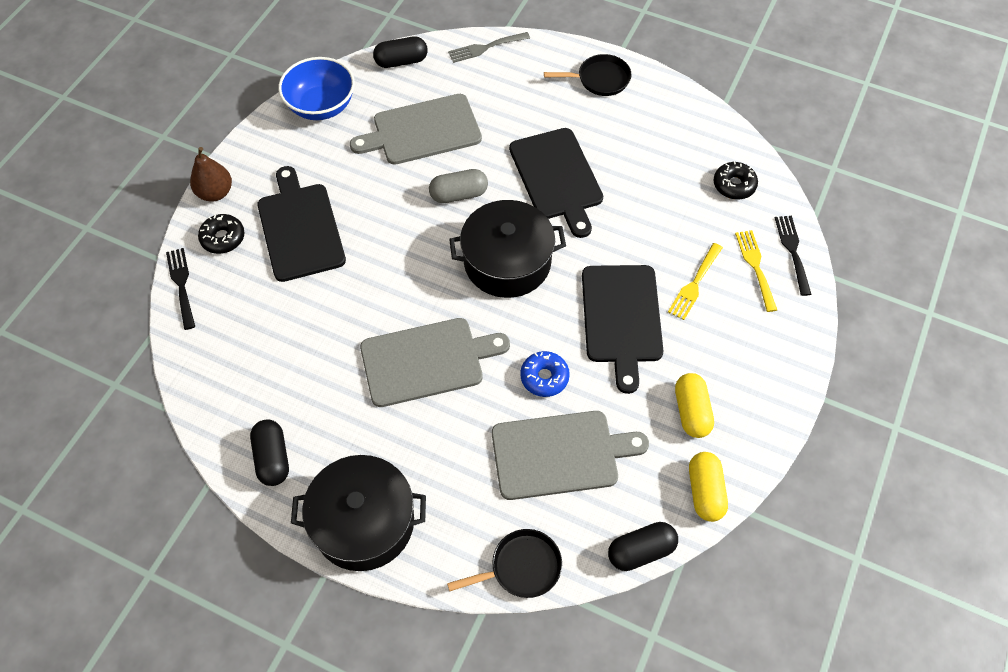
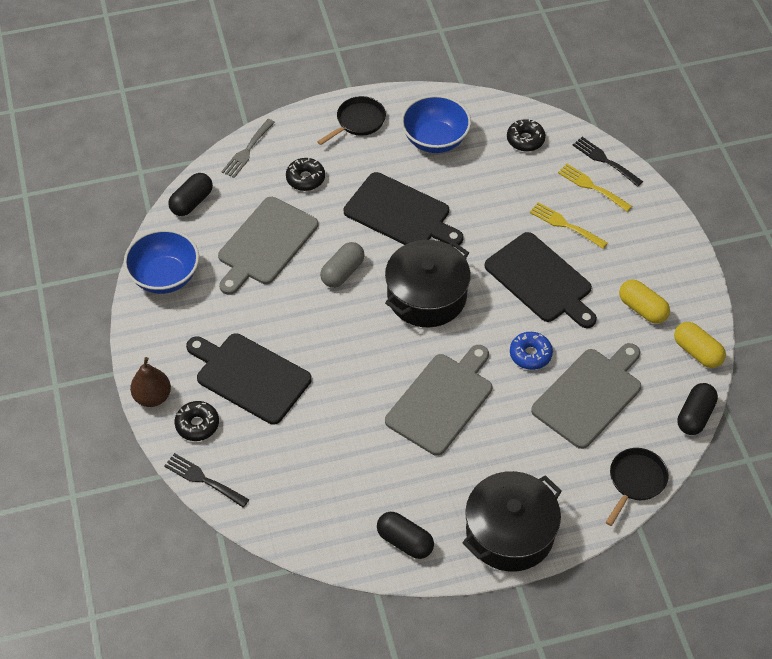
camera: 40 degrees left, 5 degrees down
(508, 99) = (305, 178): none -> black donut
(651, 134) = (435, 140): none -> blue bowl
(694, 284) = (565, 225): yellow fork -> yellow fork turned 135 degrees clockwise

